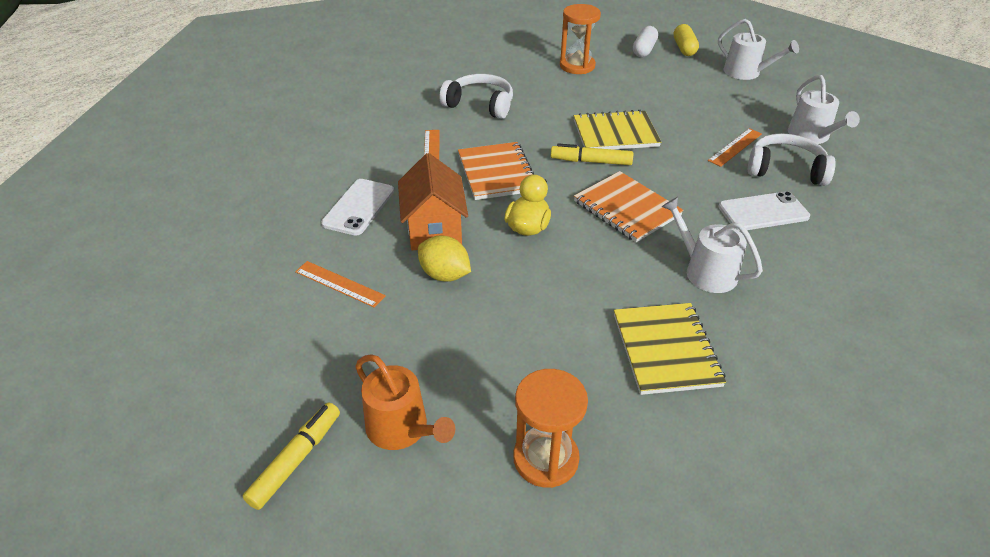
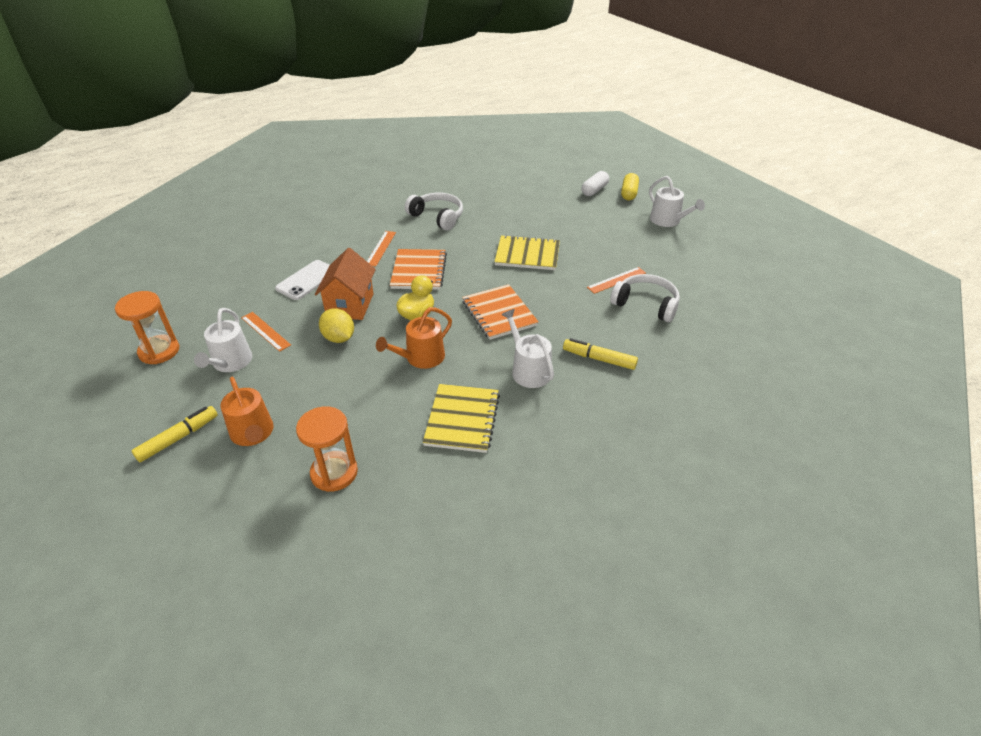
camera: 15 degrees right, 0 degrees up
(566, 281) = (421, 358): none -> orange watering can
(577, 66) = (531, 196): orange hourglass -> orange hourglass (159, 351)
(591, 161) = (494, 273): yellow marker -> yellow marker (599, 359)
(763, 212) = (604, 334): white phone -> none
(811, 136) = (687, 281): white watering can -> white watering can (230, 363)

